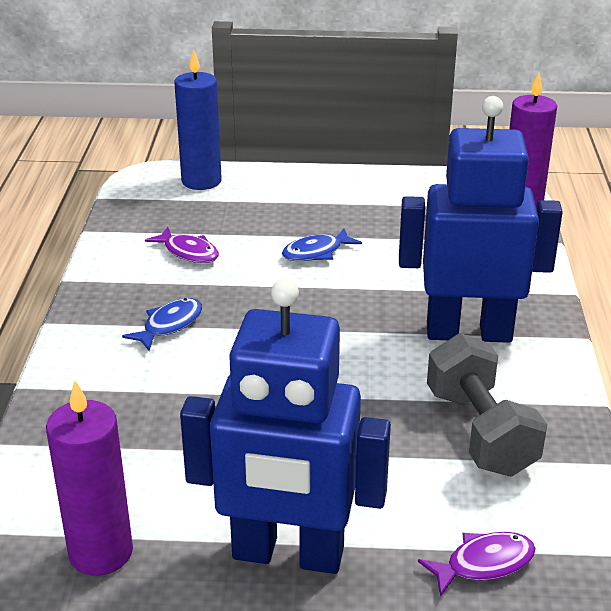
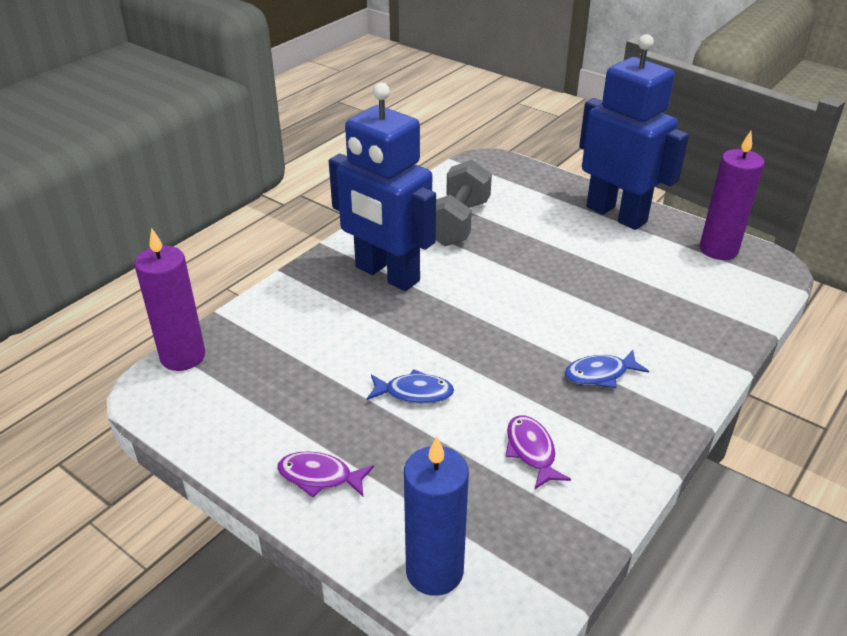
camera: 145 degrees left, 5 degrees up
(484, 564) = (524, 180): purple fish -> purple fish (319, 477)

